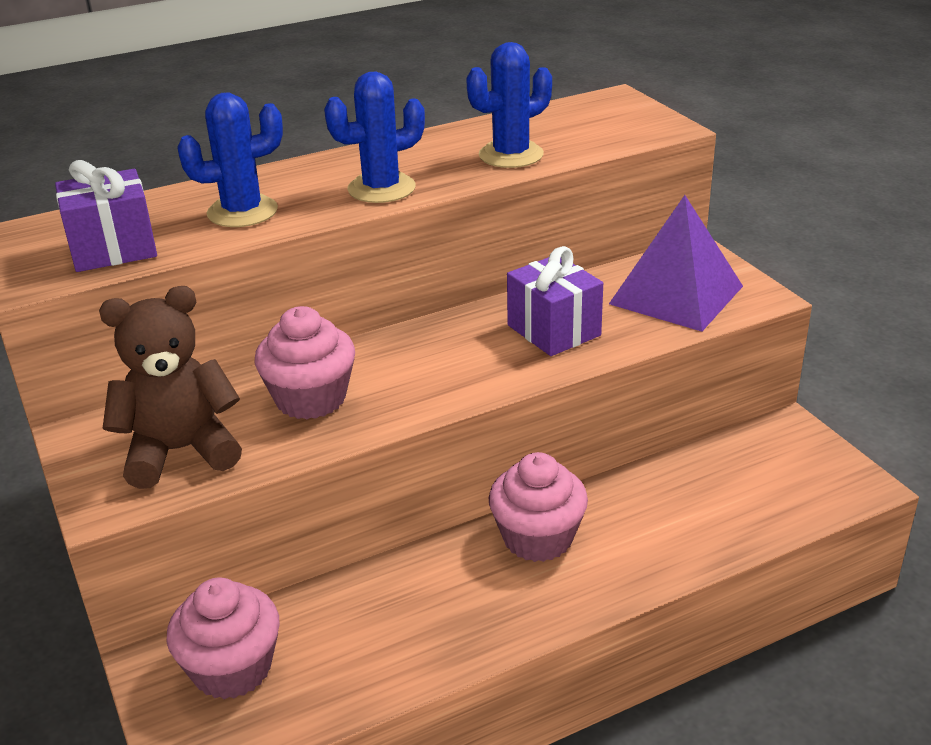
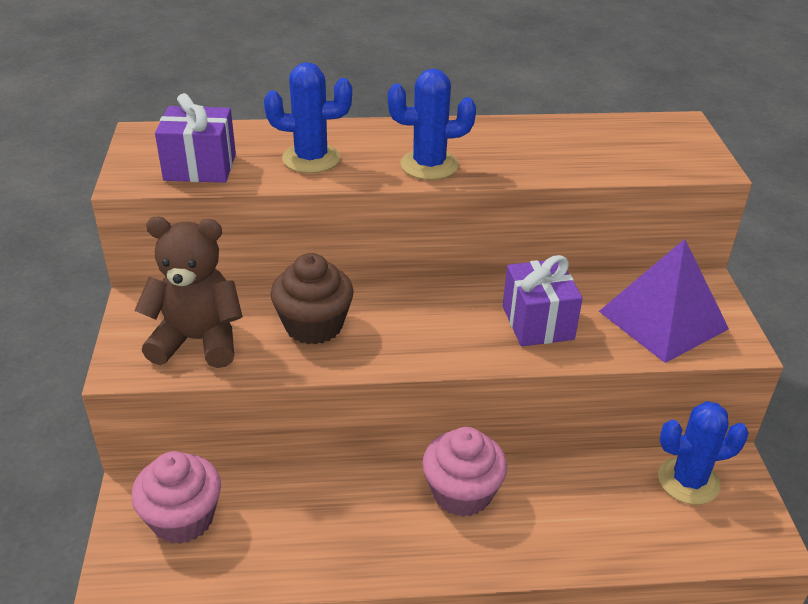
camera: 20 degrees right, 5 degrees up
(311, 399) = (314, 325): pink cupcake -> brown cupcake
(511, 155) = (554, 160): blue cactus -> blue cactus (688, 481)

